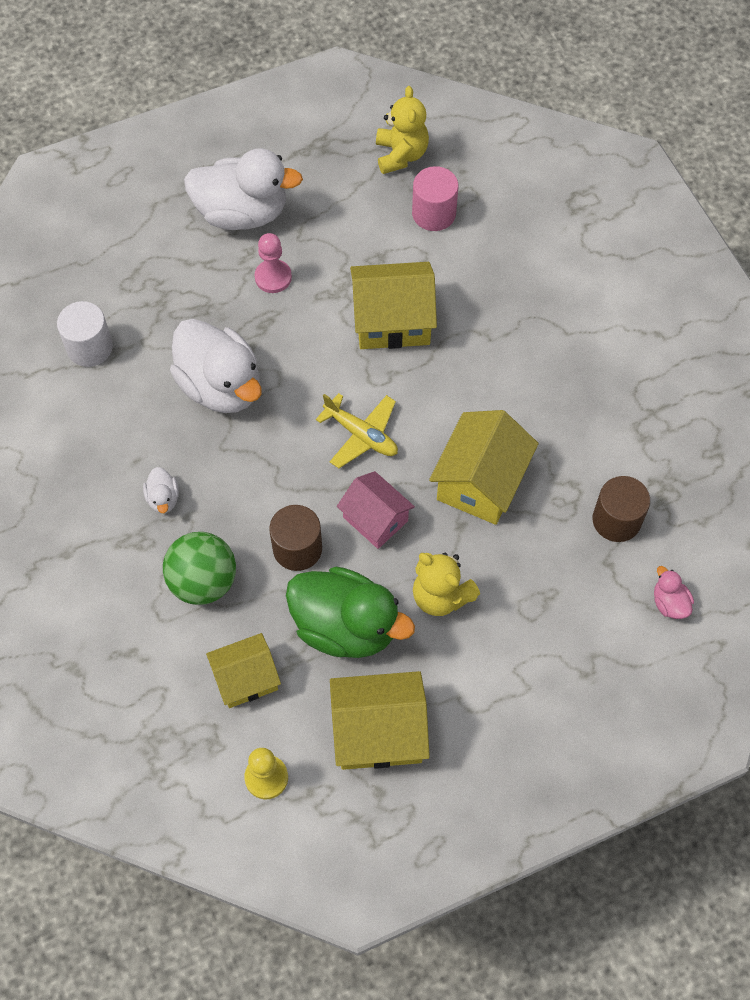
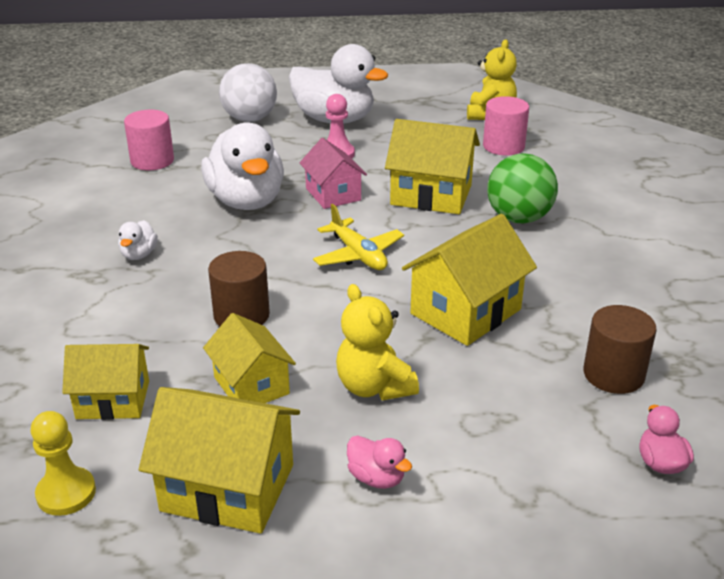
camera: 20 degrees right, 30 degrees down
(89, 347) = (152, 161): white cylinder -> pink cylinder
(151, 238) = (250, 119): none -> white ball
(203, 581) = (130, 316): green ball -> green ball (518, 218)
(345, 626) = (251, 385): green duck -> yellow house
(375, 519) = (336, 313): pink house -> pink house (333, 194)
(479, 686) = (376, 478): none -> pink duck

